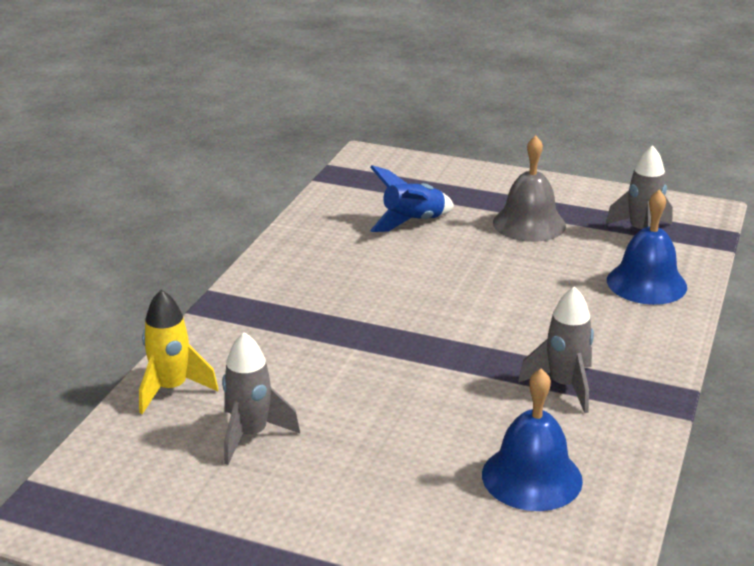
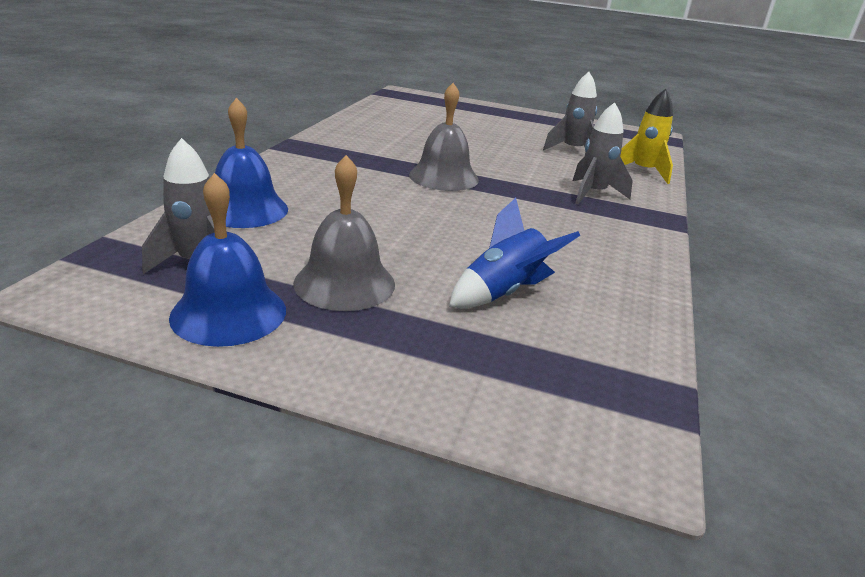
camera: 175 degrees right, 0 degrees up
(457, 349) = (443, 177): none -> grey bell
(532, 477) = (401, 127): blue bell -> blue bell (229, 313)
(564, 386) = (366, 155): grey rocket -> grey rocket (593, 194)

